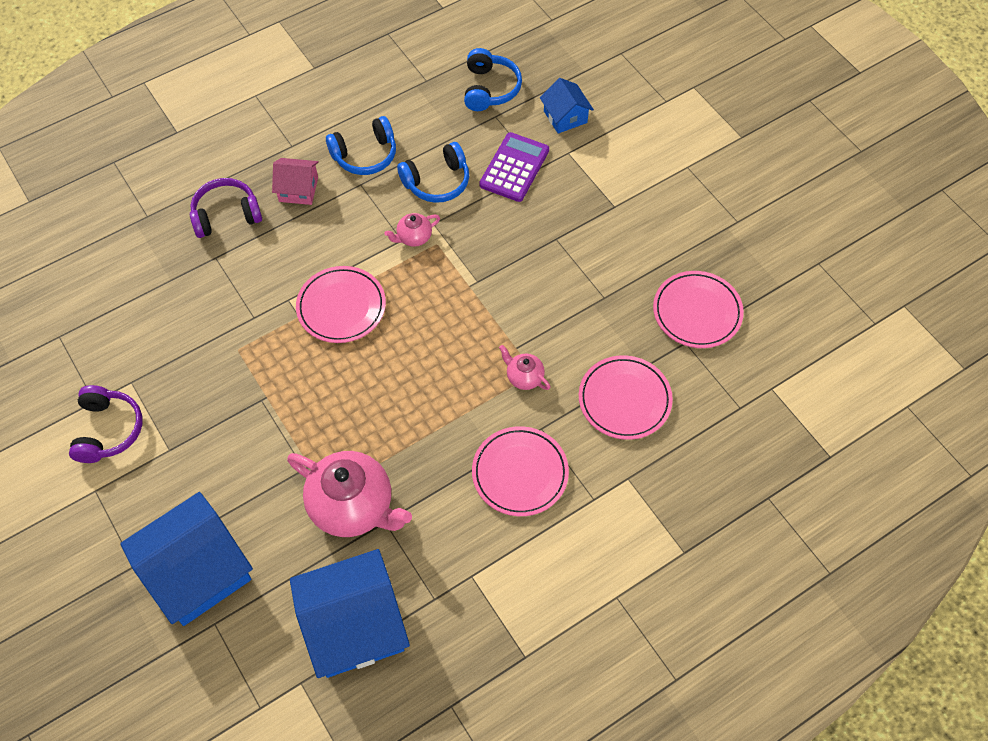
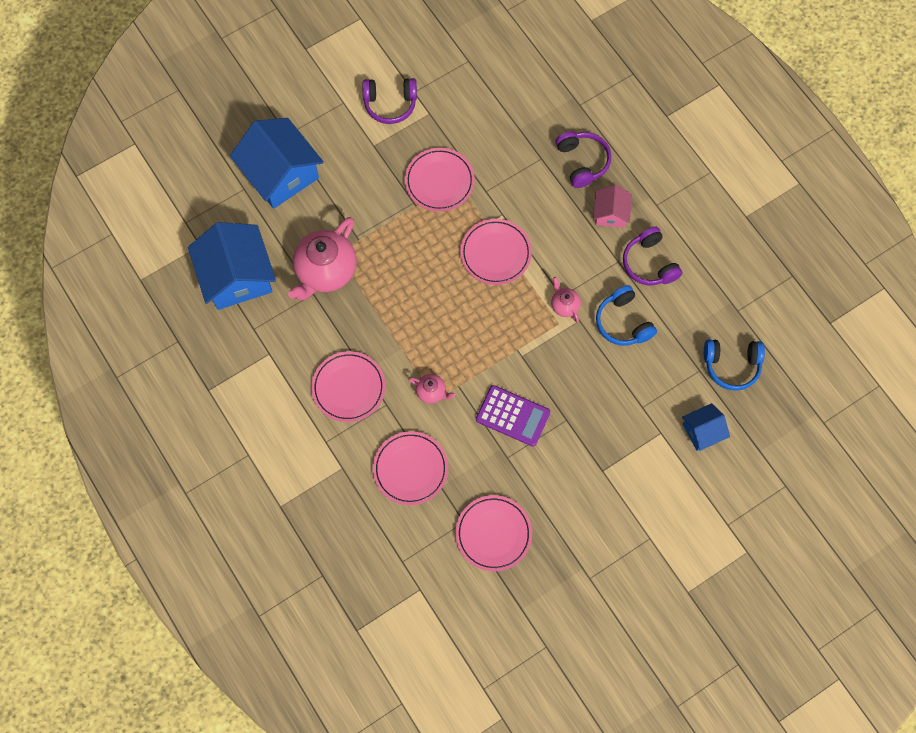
camera: 90 degrees right, 10 degrees up
(234, 369) = (439, 181): none -> pink plate
(365, 155) = (649, 263): blue headphones -> purple headphones
(514, 168) = (641, 386): purple calculator -> purple calculator (513, 416)
(524, 377) = (431, 392): pink teapot -> pink teapot turned 75 degrees clockwise

